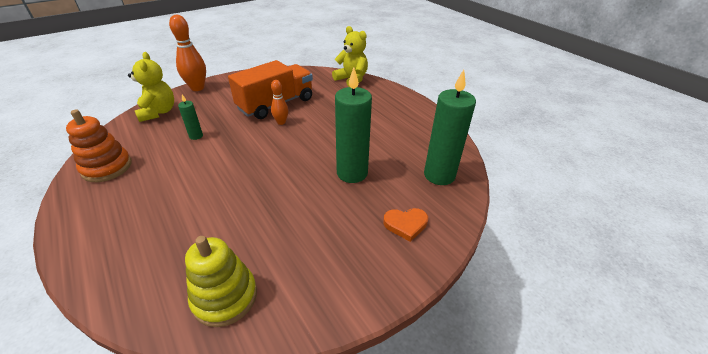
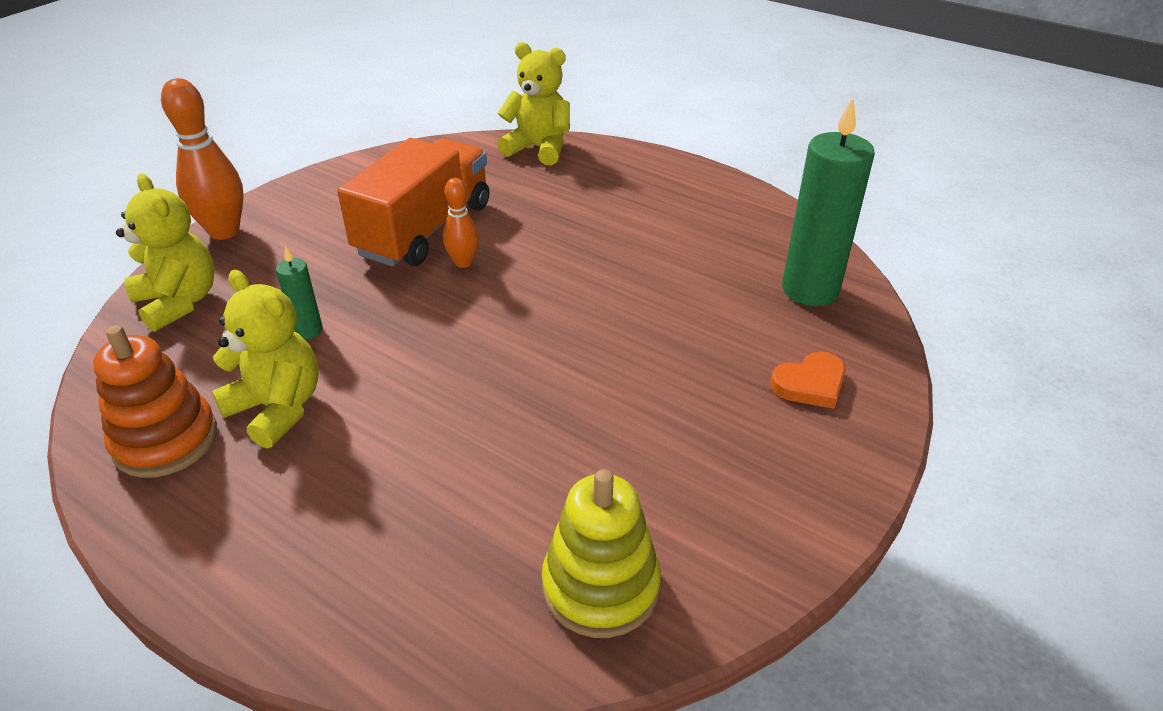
camera: 20 degrees left, 0 degrees up
(158, 166) = (277, 408): none -> yellow teddy bear
(352, 173) = (664, 323): green candle -> none

